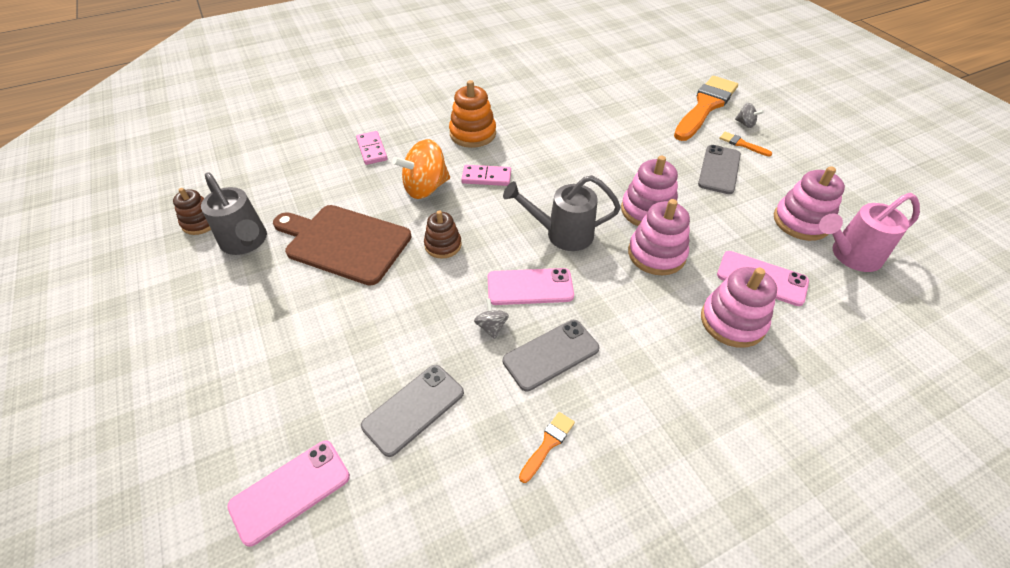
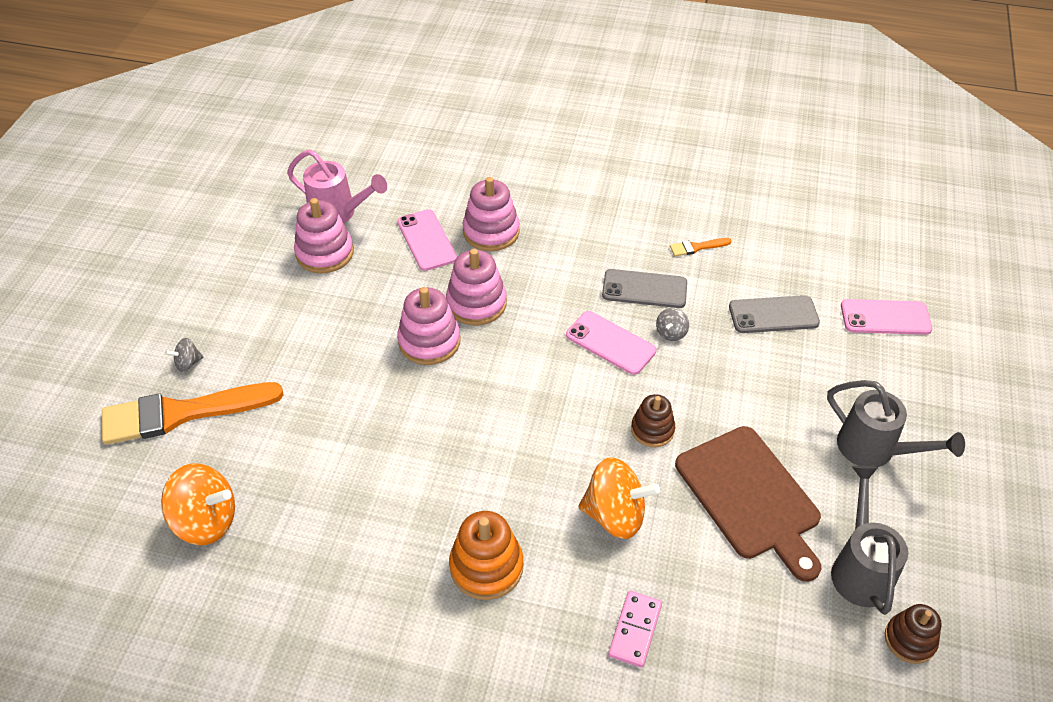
camera: 140 degrees left, 0 degrees up
(486, 177) = (536, 483): pink domino -> none
(562, 234) = (532, 369): grey watering can -> grey watering can (874, 449)
(622, 84) = (206, 521): none -> orange spinning top
(719, 169) = (304, 335): grey phone -> none
(742, 144) = (236, 345): orange brush -> none
(745, 124) = (188, 363): grey spinning top -> grey spinning top turned 105 degrees counterclockwise

